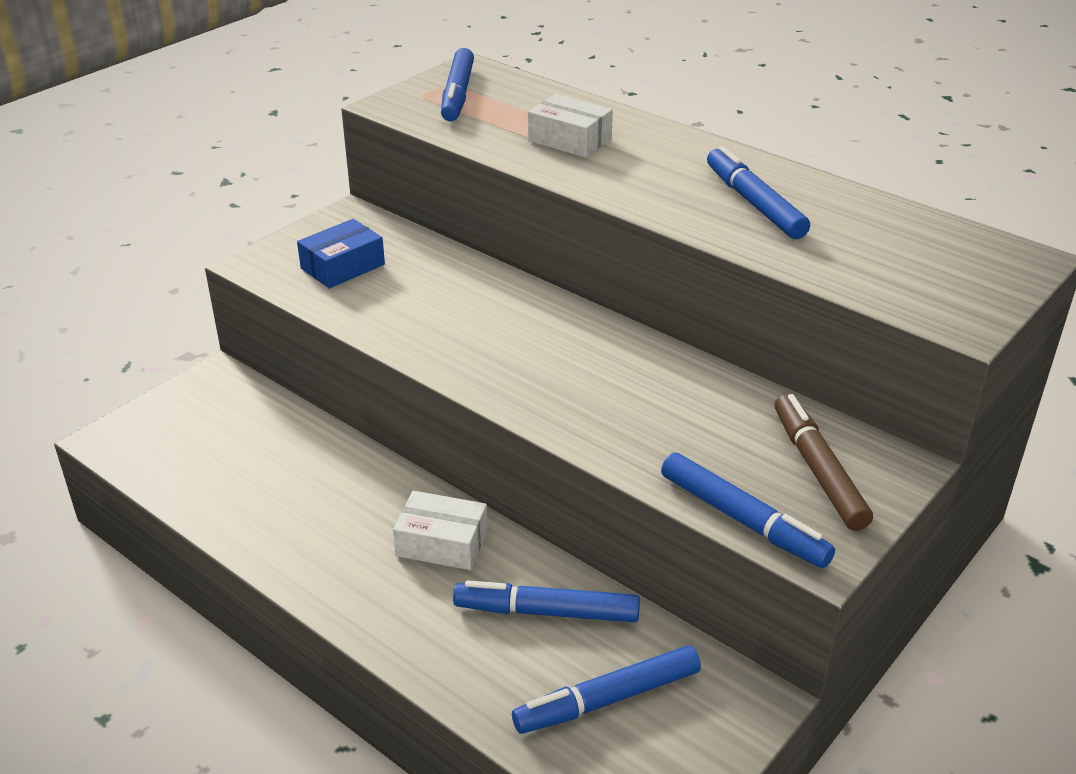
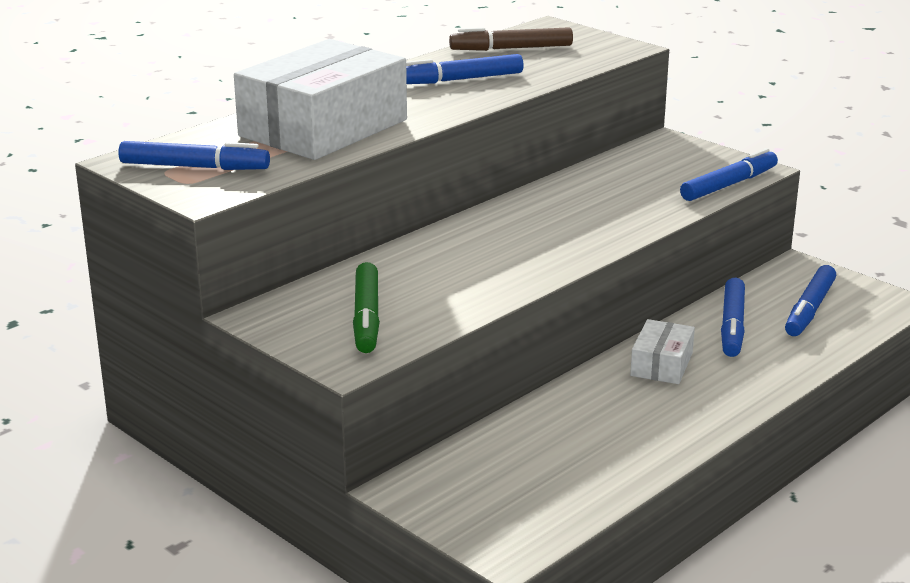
camera: 85 degrees left, 10 degrees down
(343, 266) = (366, 317): blue box -> green marker
(569, 140) = (324, 128): white box -> white box, size x2.17
(607, 699) = (809, 309): blue marker -> blue marker turned 45 degrees clockwise
(818, 470) = (675, 161): brown marker -> brown marker (511, 49)

